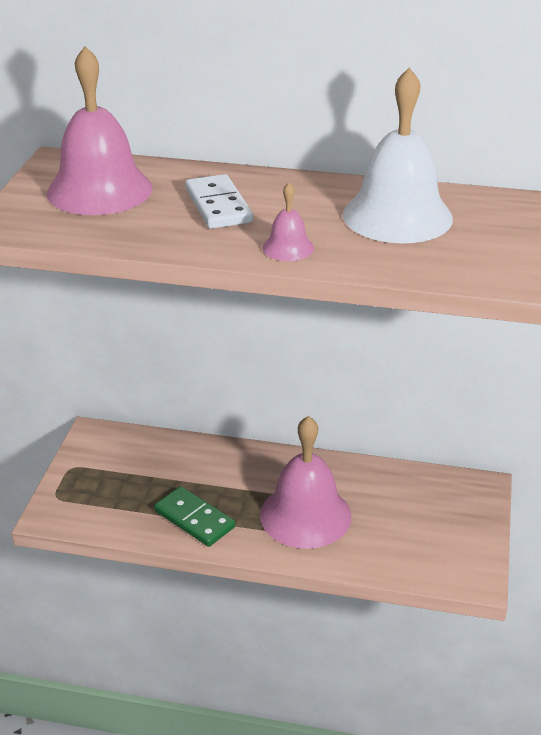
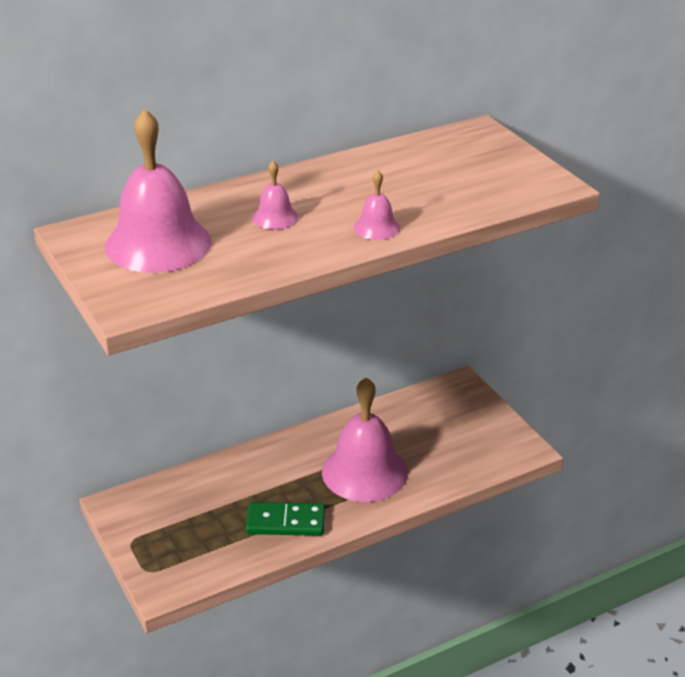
camera: 40 degrees left, 0 degrees up
(218, 206) = (275, 217): white domino -> pink bell
(397, 216) = (412, 173): white bell -> none

